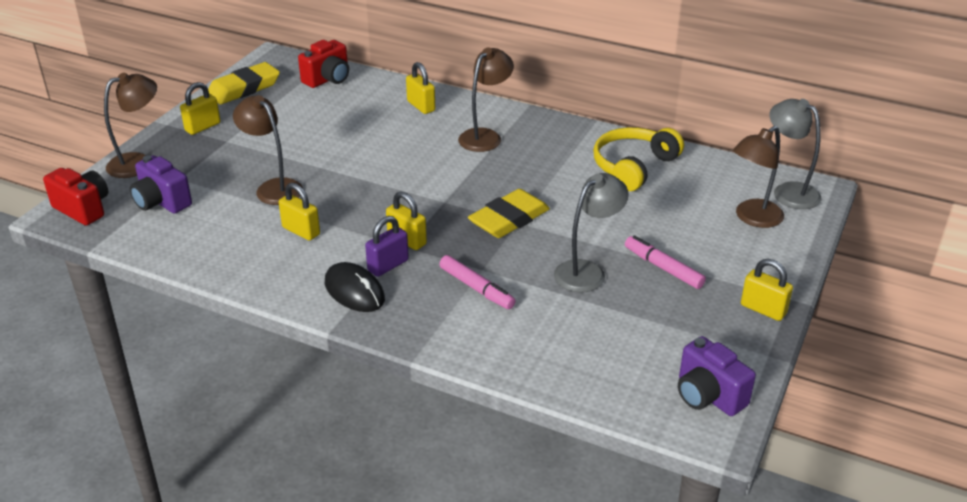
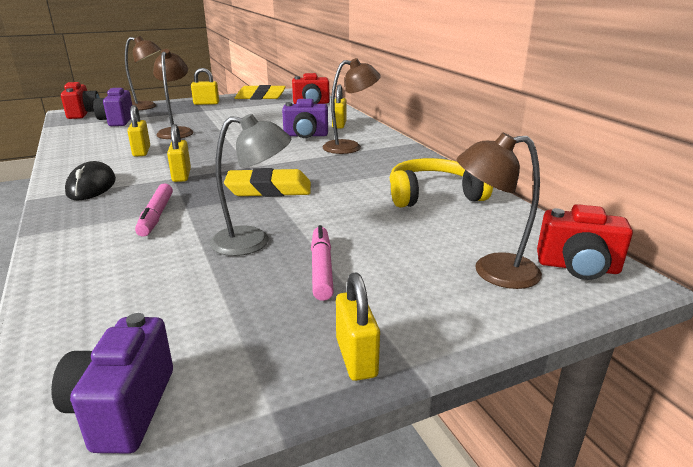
camera: 40 degrees right, 10 degrees down
(388, 265) = (140, 182): purple padlock -> none
(417, 137) = (306, 135): none -> purple camera
(788, 191) = (578, 267): grey lamp -> red camera

